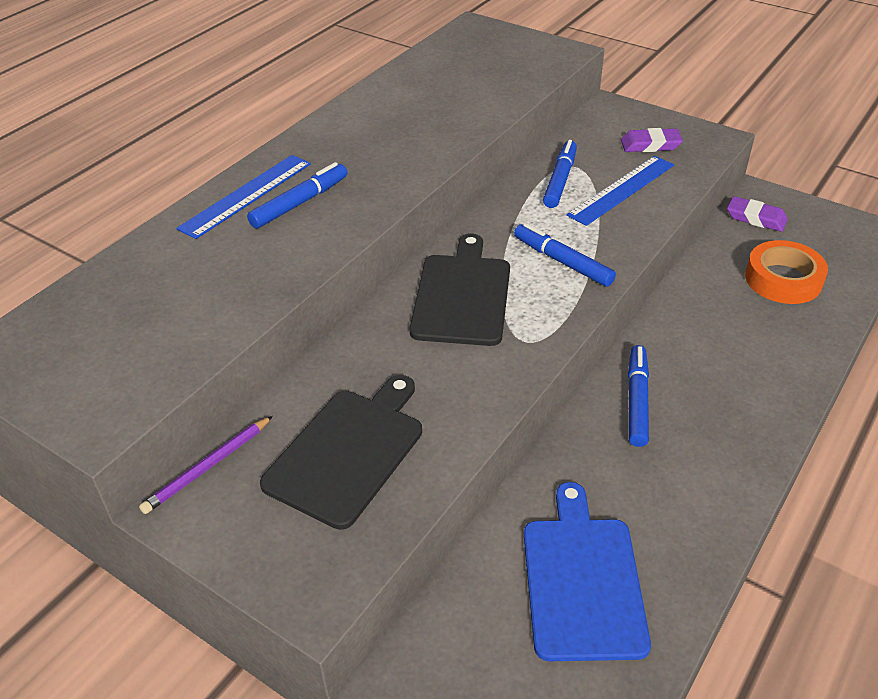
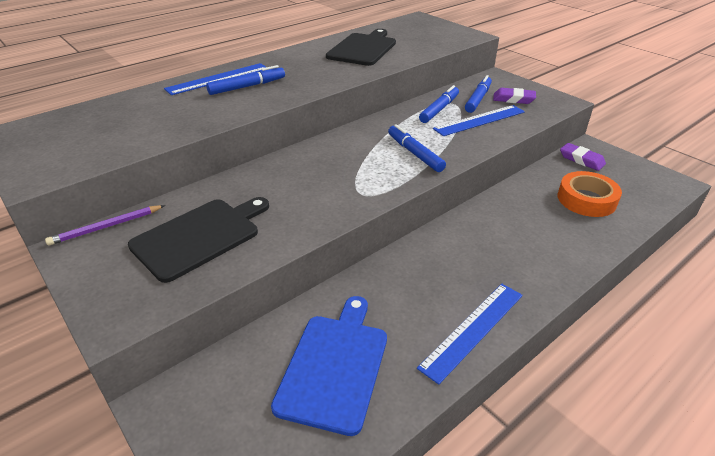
camera: 15 degrees right, 5 degrees down
(462, 295) = (334, 161): black cutting board -> black cutting board (363, 48)
(637, 401) = (438, 255): blue marker -> blue marker (478, 99)
(720, 492) = (473, 330): none -> blue ruler

